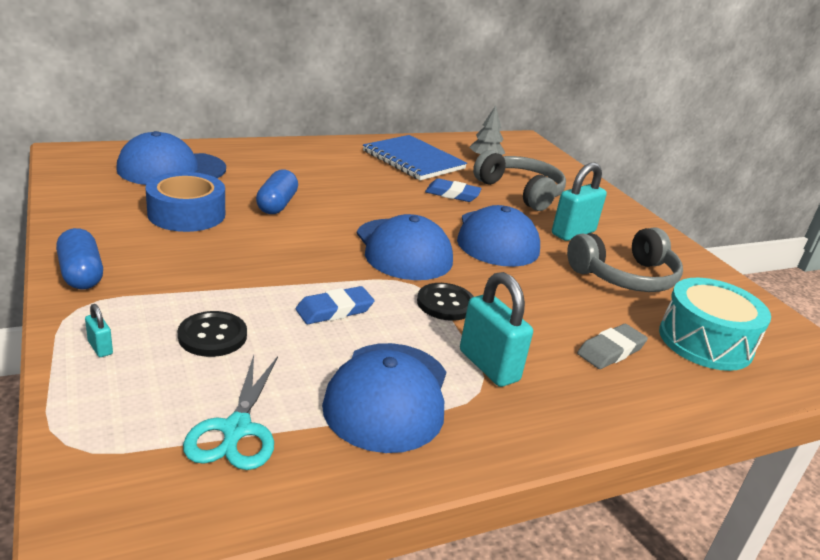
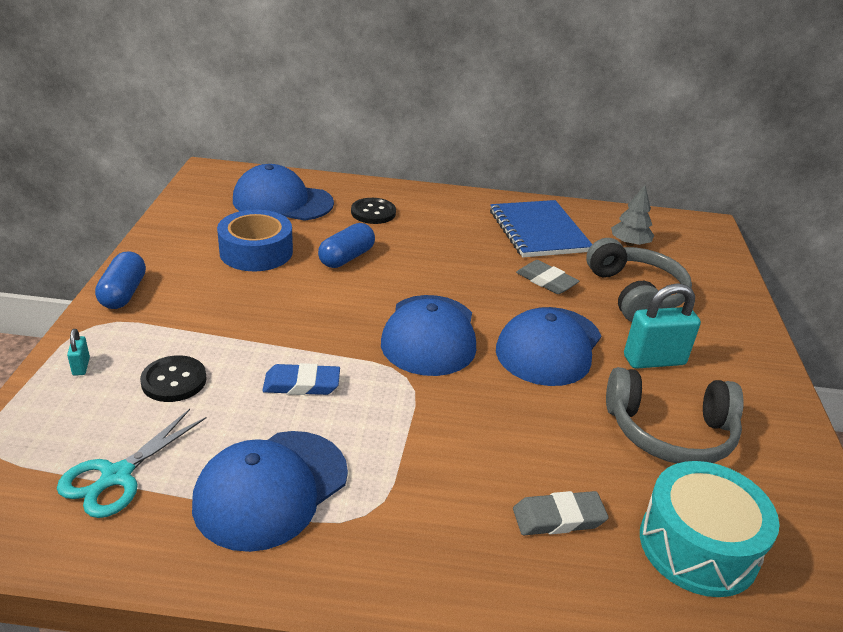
camera: 30 degrees right, 5 degrees up
(445, 303) = (418, 407): black button -> black button (373, 212)
(452, 194) = (546, 281): blue eraser -> grey eraser
(488, 366) = (400, 490): turquoise padlock -> none

